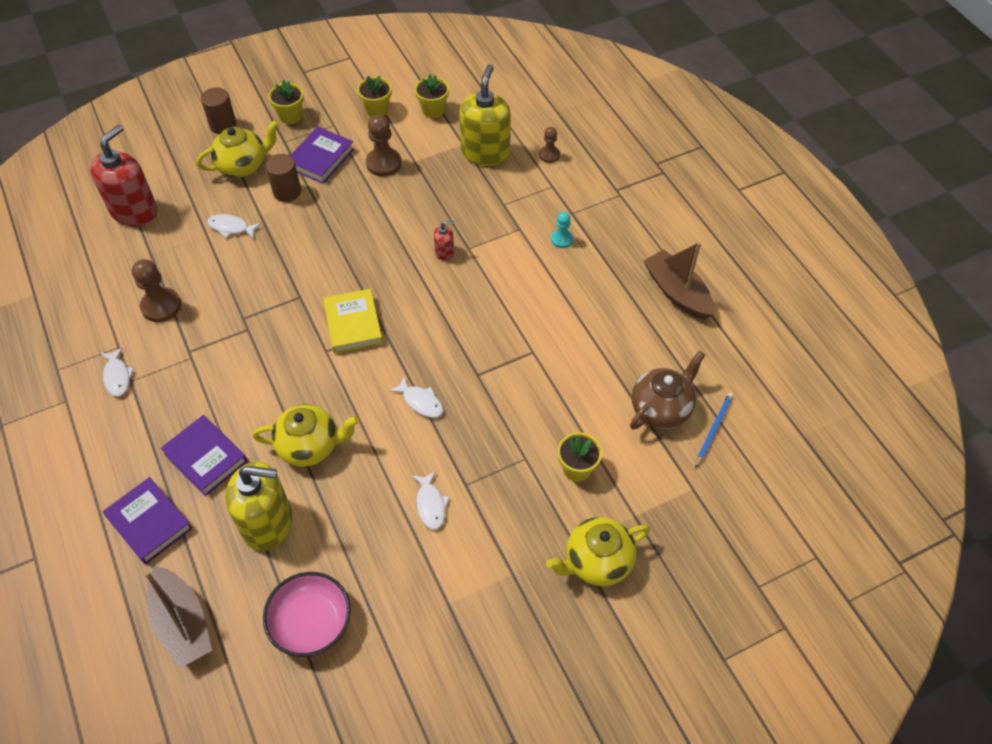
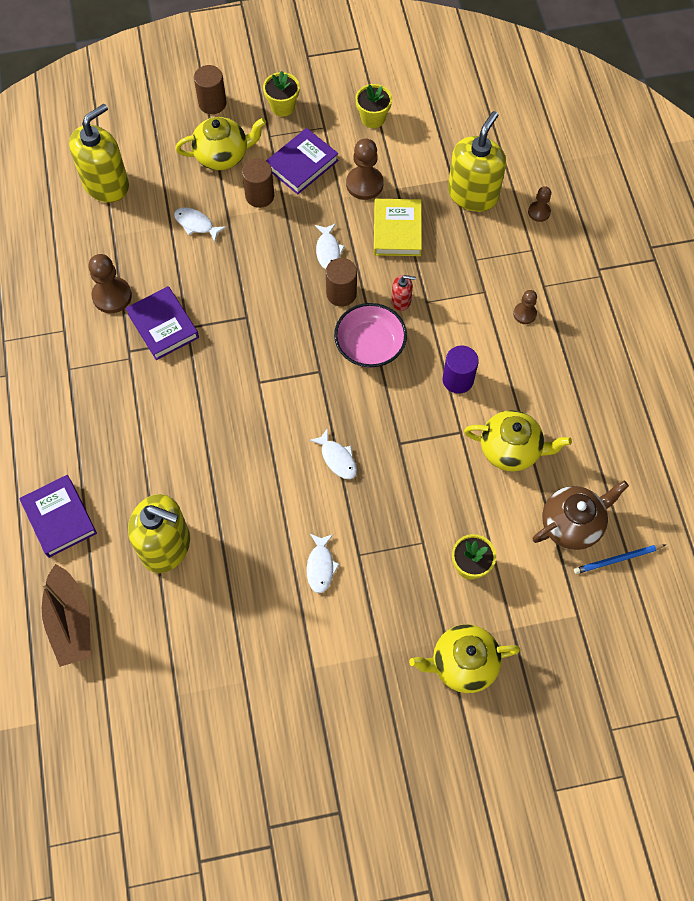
camera: 15 degrees right, 10 degrees up
(117, 376) = (58, 362): white fish -> white fish (328, 251)
(134, 211) = (106, 184): red soap dispenser -> yellow soap dispenser
(206, 458) = (123, 466): purple book -> purple book (163, 326)
(310, 446) = (221, 478): yellow teapot -> yellow teapot (511, 449)
(311, 622) = (184, 652): pink bowl -> pink bowl (370, 345)
(353, 324) = (291, 360): yellow book -> yellow book (397, 230)
(386, 258) = (341, 293): none -> brown cylinder
(433, 110) = (431, 131): yellow flower pot -> none
(517, 307) = (458, 380): none -> purple cylinder
(562, 239) = (524, 314): turquoise pawn -> brown pawn
(677, 292) = (626, 402): brown boat -> none
(713, 429) = (617, 559): blue pencil -> blue pencil turned 150 degrees counterclockwise

